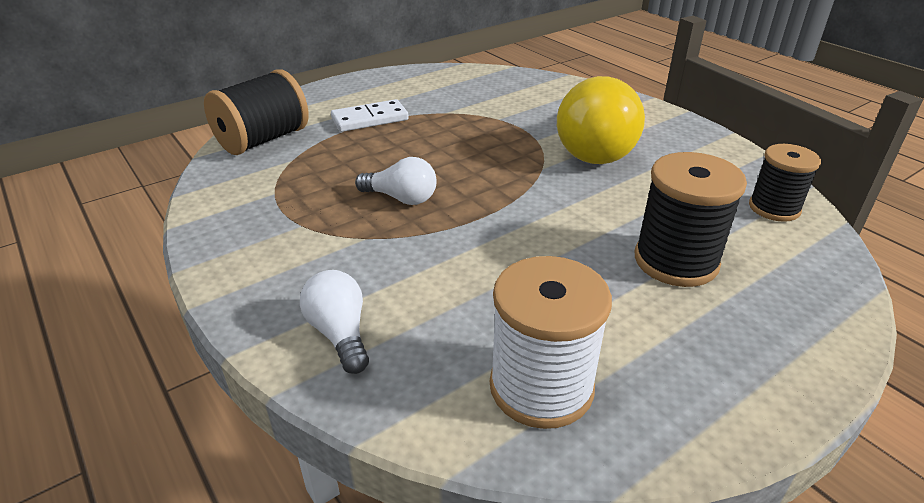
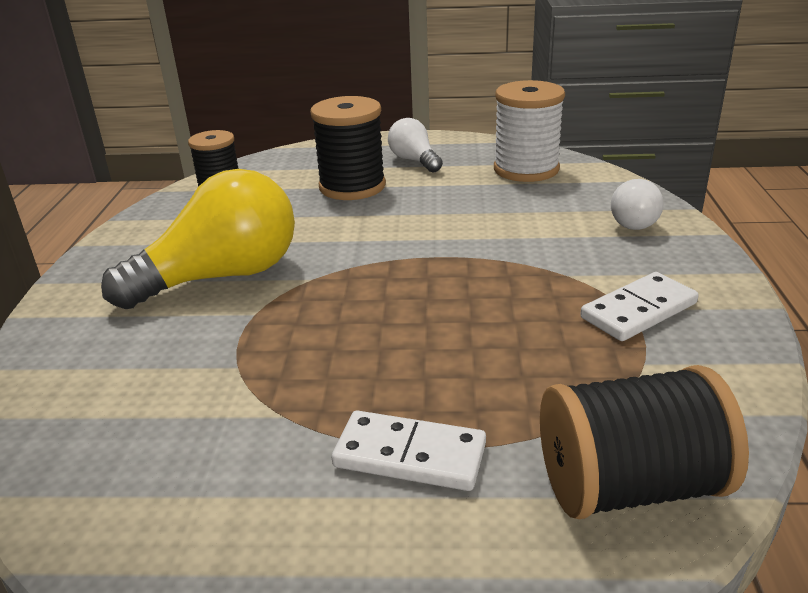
camera: 140 degrees left, 5 degrees down
(291, 226) = (639, 311): none -> white domino
(401, 198) = (496, 299): white light bulb -> white light bulb (414, 161)

